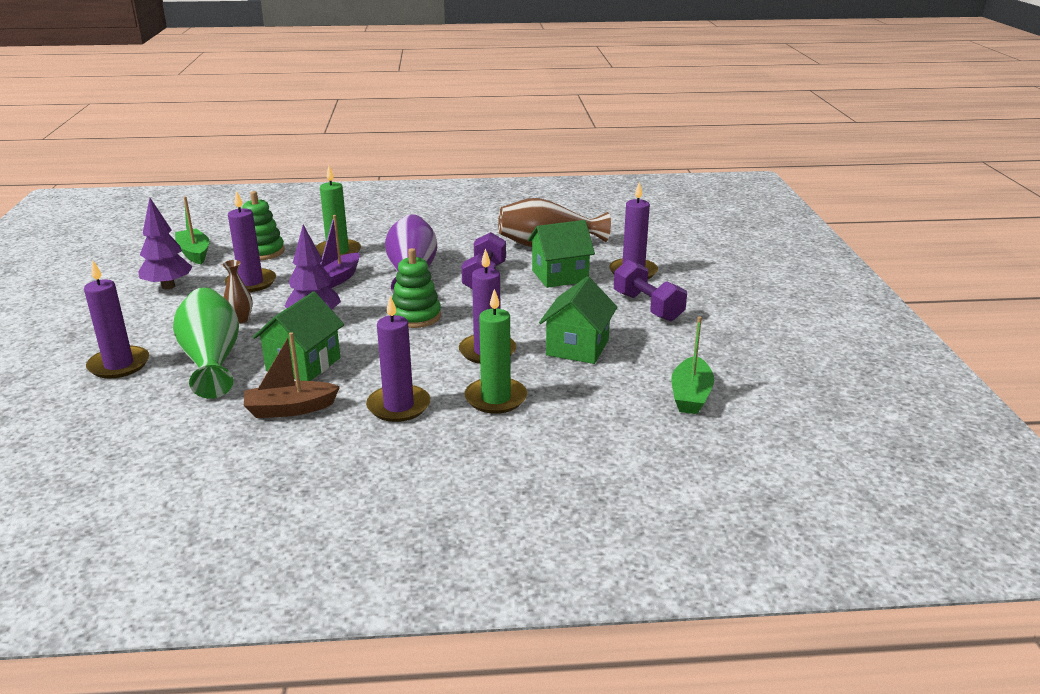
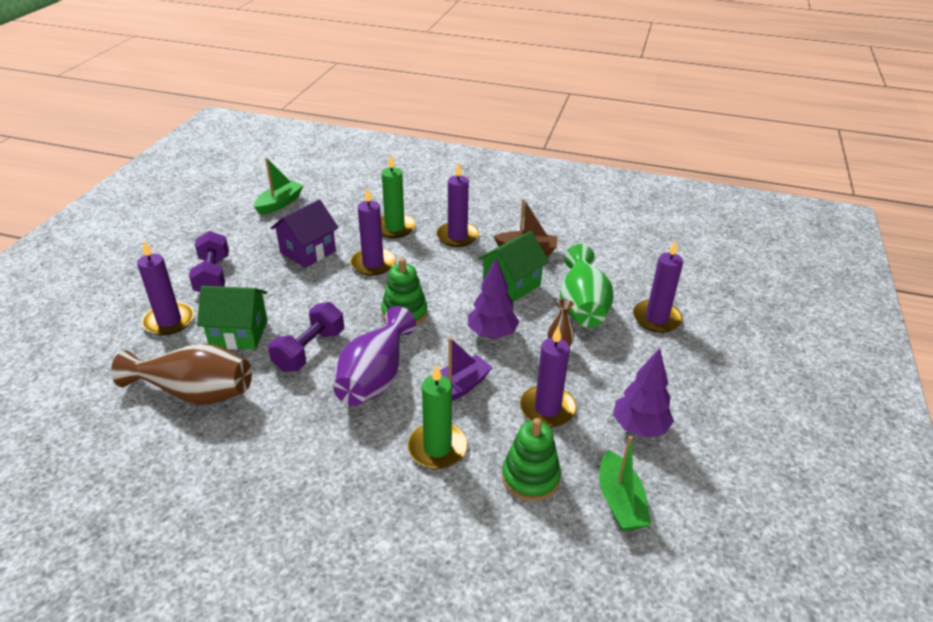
camera: 160 degrees left, 10 degrees up
(577, 347) = (308, 252): green house -> purple house

